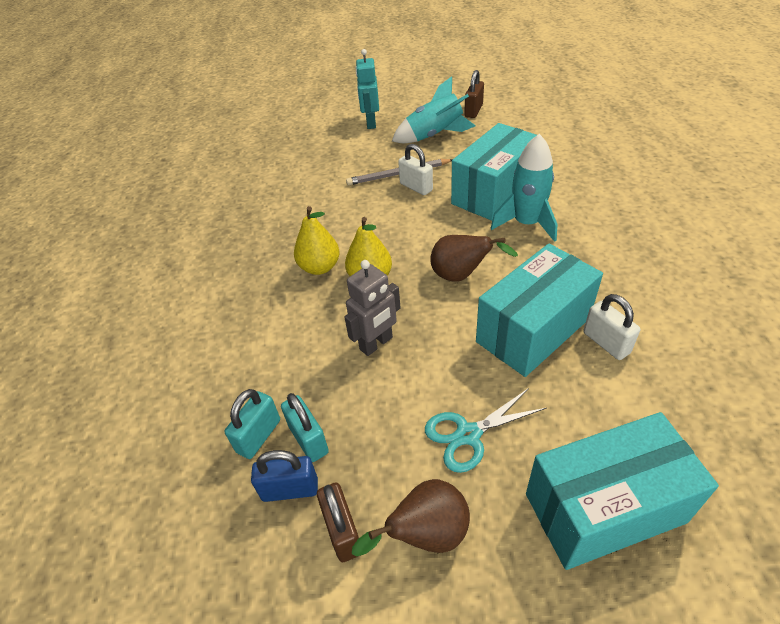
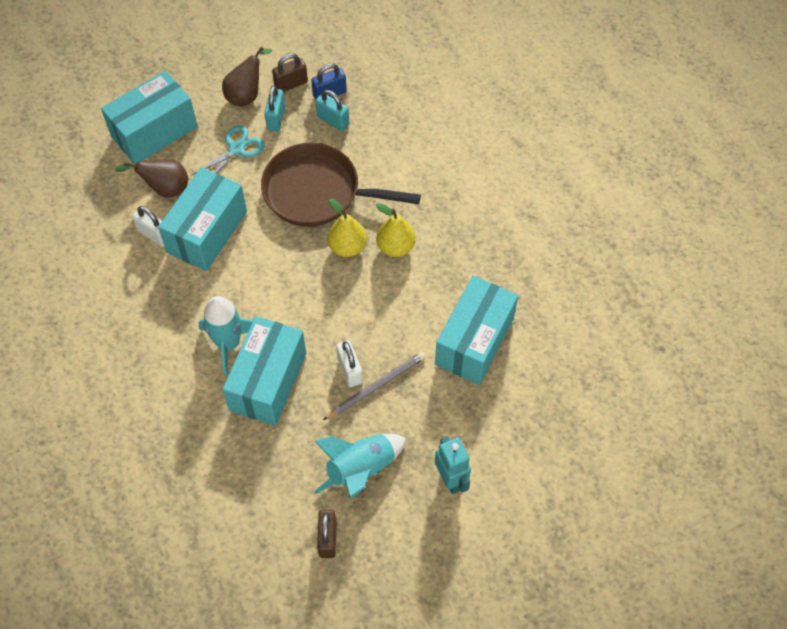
camera: 155 degrees right, 15 degrees up
(259, 436) = (364, 114): turquoise padlock -> turquoise padlock (276, 118)
(298, 186) = (474, 341): none -> turquoise box
(342, 531) = (291, 84): brown padlock -> brown padlock turned 75 degrees counterclockwise
(376, 344) = (318, 192): grey robot -> brown pan
(416, 187) = (350, 370): white padlock -> white padlock turned 45 degrees clockwise
(461, 276) = (273, 268): brown pear -> brown pear (165, 189)

